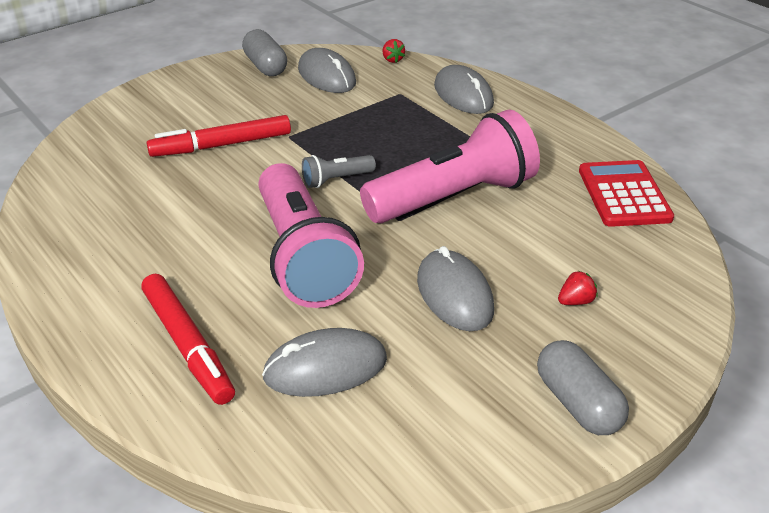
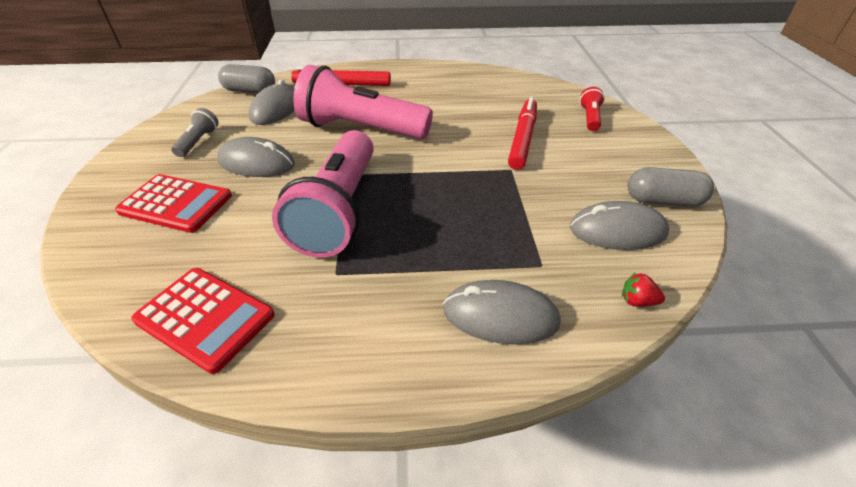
camera: 125 degrees right, 5 degrees up
(136, 121) = (590, 118): none -> red flashlight
(336, 180) = (425, 168): grey flashlight -> grey flashlight (198, 142)
(575, 301) = (176, 204): red strawberry -> red calculator
(577, 403) = (134, 162): grey capsule -> grey capsule (250, 91)

